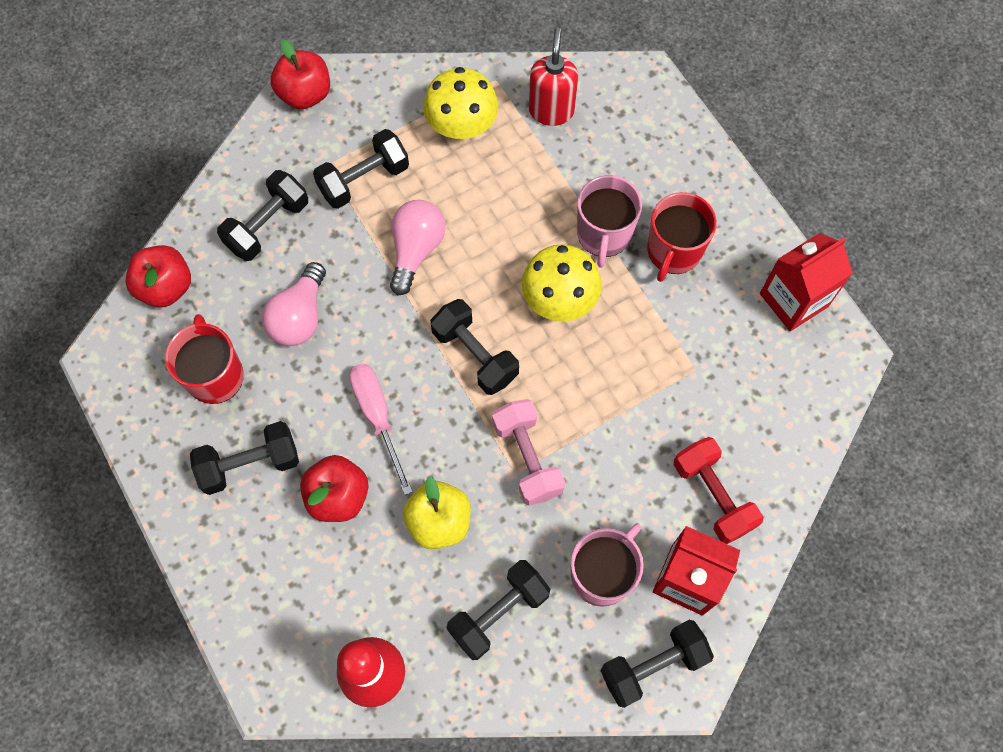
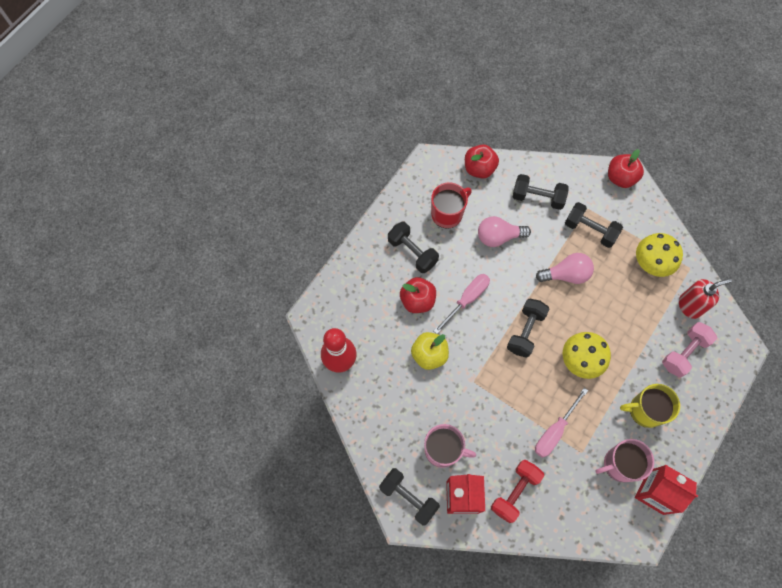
camera: 65 degrees right, 0 degrees up
(499, 613) = (398, 406): black dumbbell -> none
(527, 458) = (484, 384): pink dumbbell -> pink dumbbell (684, 353)
(604, 234) = (632, 368): pink mug -> pink mug (619, 464)
(647, 391) = (554, 431): none -> pink screwdriver
(673, 251) = (645, 410): red mug -> yellow mug

